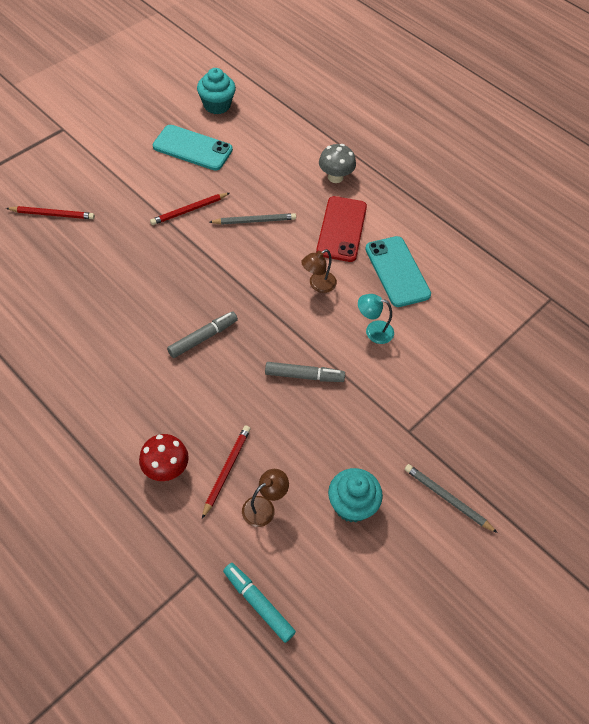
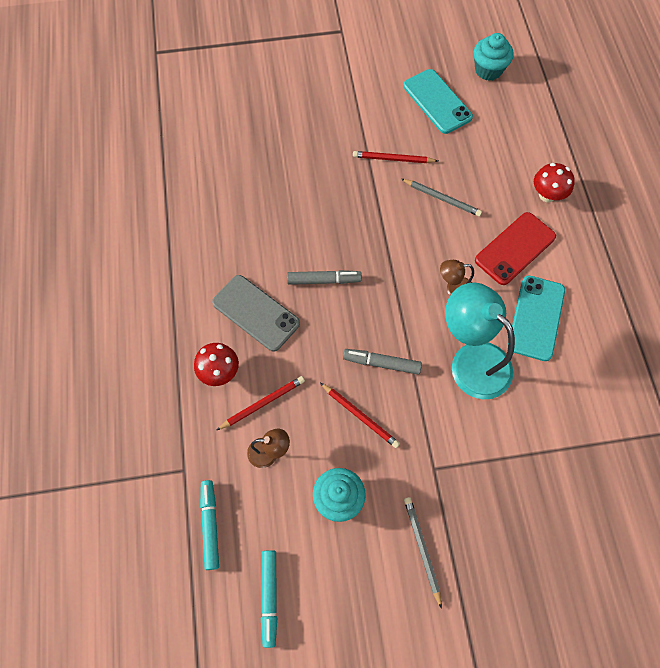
camera: 40 degrees right, 10 degrees up
(52, 214) = (282, 105): red pencil -> red pencil (360, 416)
(161, 399) = (256, 313): none -> grey phone
(304, 376) = (381, 363): grey marker -> grey marker turned 150 degrees clockwise
(335, 177) = (547, 195): grey mushroom -> red mushroom
(357, 626) = (269, 597): none -> turquoise marker
(373, 331) = (471, 360): turquoise lamp -> turquoise lamp, size x2.11

